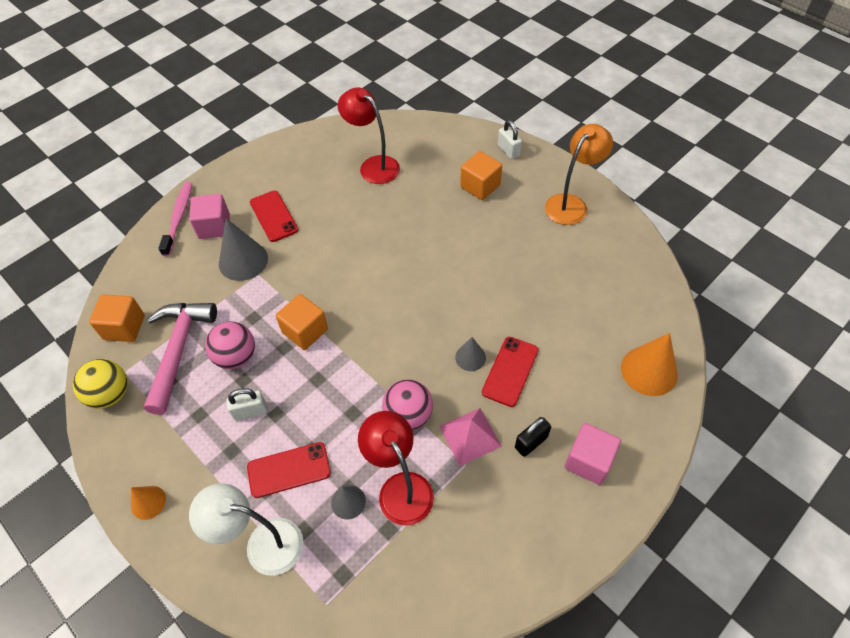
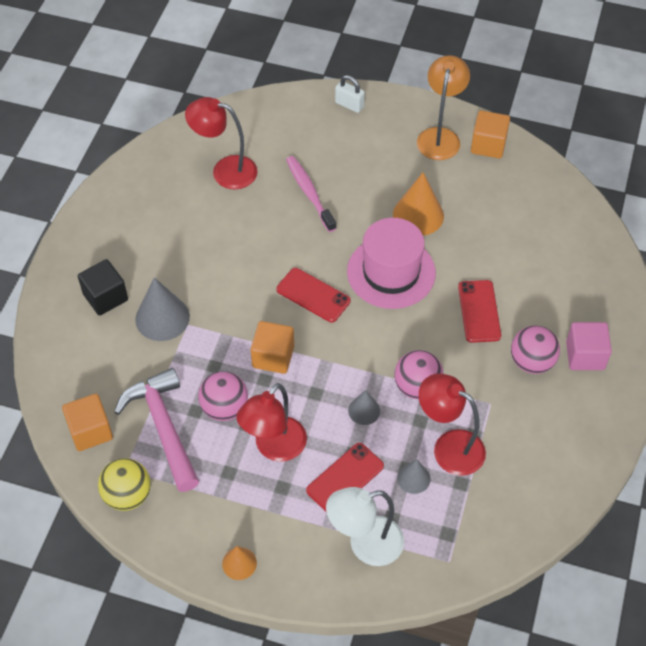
camera: 30 degrees left, 0 degrees up
(179, 218) = (60, 303): pink toothbrush -> pink toothbrush (309, 193)
(214, 226) = (105, 297): pink cube -> black cube
(250, 411) = (274, 448): white padlock -> red lamp
(273, 216) = (160, 262): red phone -> red phone (313, 295)
(453, 302) = (391, 272): none -> pink hat
(470, 357) = (438, 314): grey cone -> grey cone (364, 410)
(470, 436) = (479, 380): pink pyramid -> none
(480, 186) = (345, 151): orange cube -> orange cube (488, 145)
(531, 442) = (531, 362): black padlock -> pink ball
(649, 371) = (591, 261): orange cone -> orange cone (418, 215)

